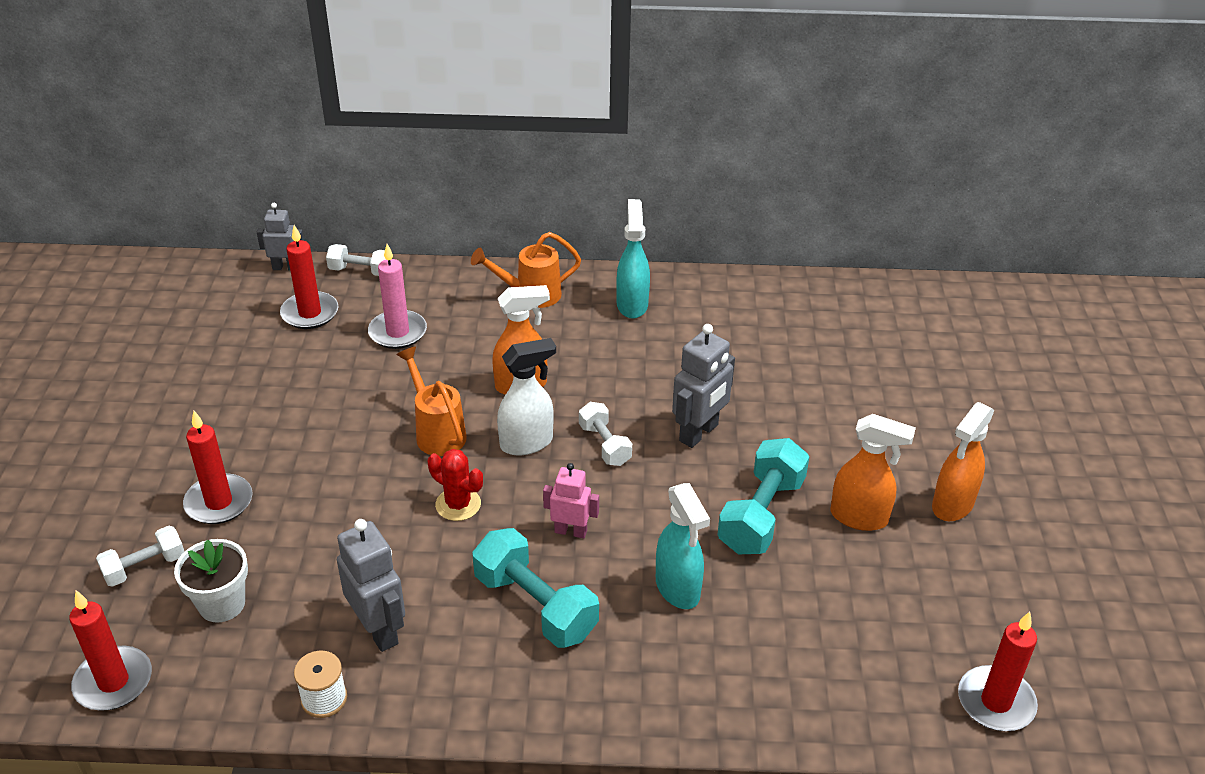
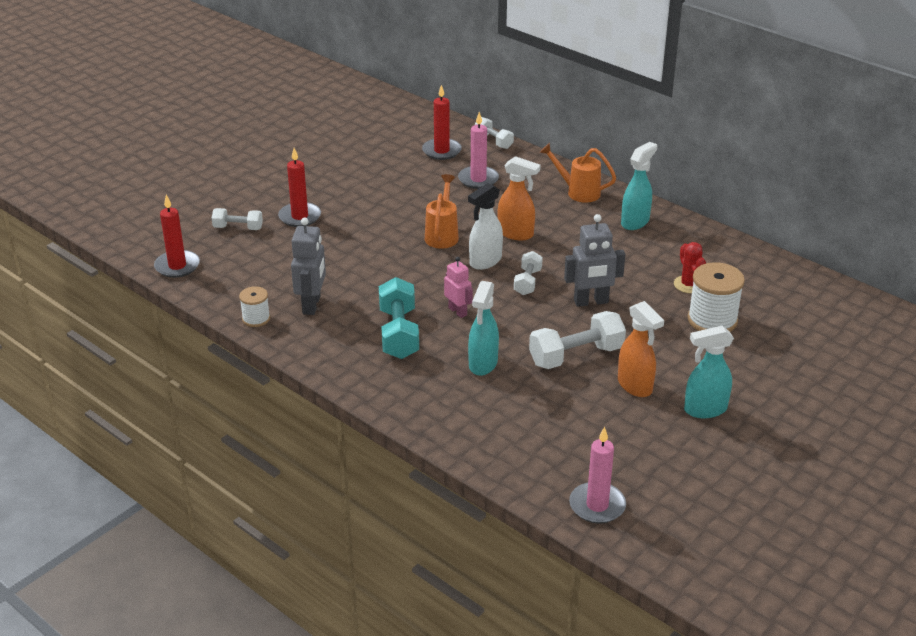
camera: 40 degrees right, 5 degrees down
(222, 604) = (254, 259): white flower pot -> none
(285, 267) = (454, 123): grey robot -> none
(458, 504) = (413, 272): red cactus -> red cactus (689, 284)
(527, 443) = (485, 261): white spray bottle -> white spray bottle turned 120 degrees clockwise
(761, 514) = (576, 356): turquoise dumbbell -> white dumbbell
(838, 388) = (712, 320): none -> white spool
(952, 505) = (704, 409): orange spray bottle -> turquoise spray bottle
(995, 702) = (597, 505): red candle -> pink candle

